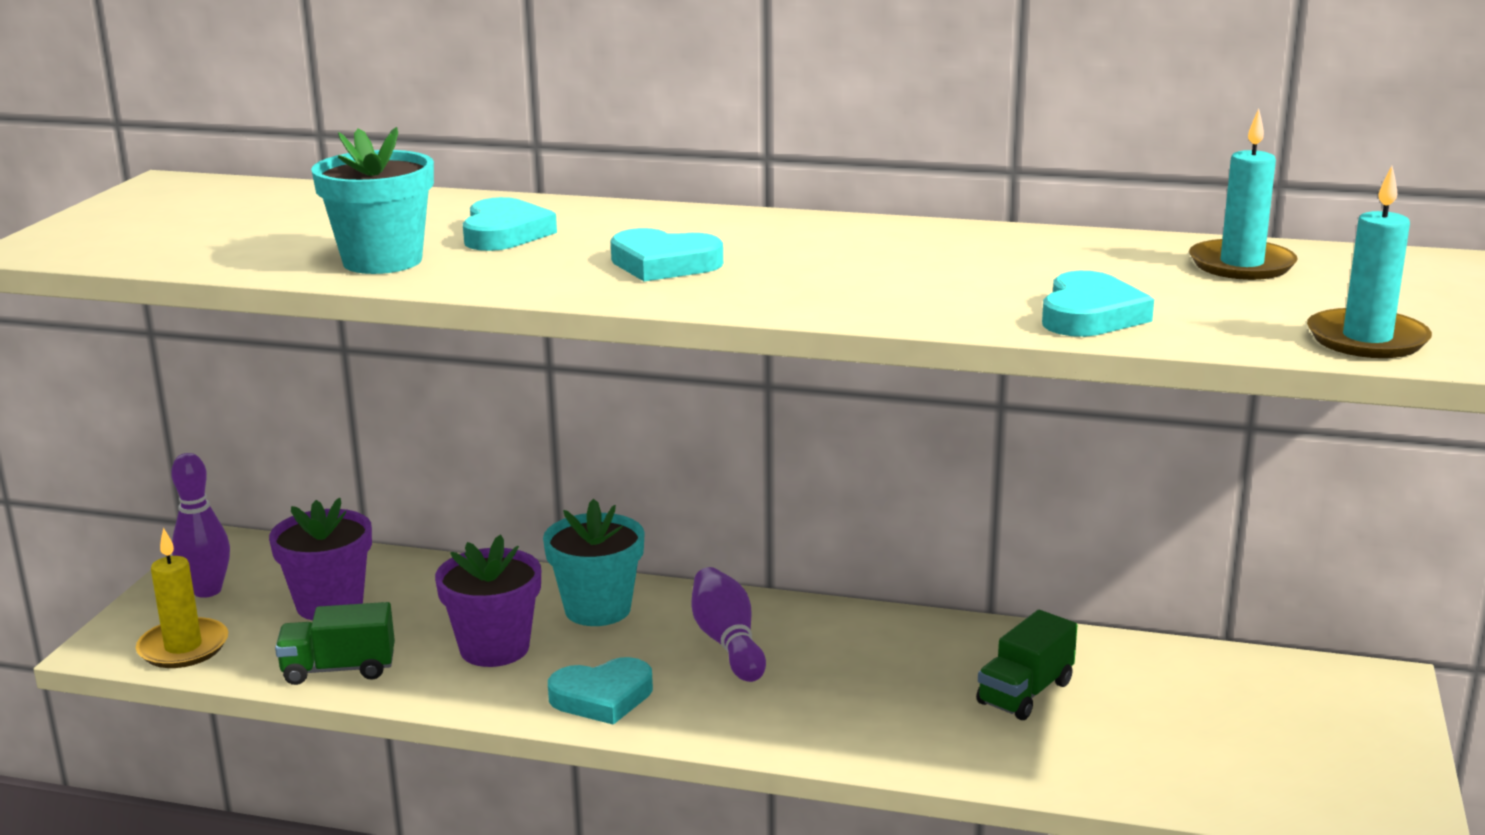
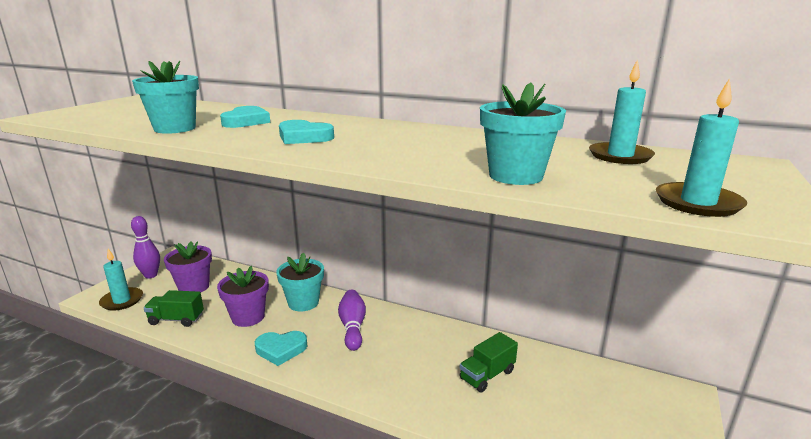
camera: 10 degrees right, 0 degrees up
(183, 647) = (122, 301): yellow candle -> turquoise candle
(1090, 315) = (515, 176): turquoise heart -> turquoise flower pot

